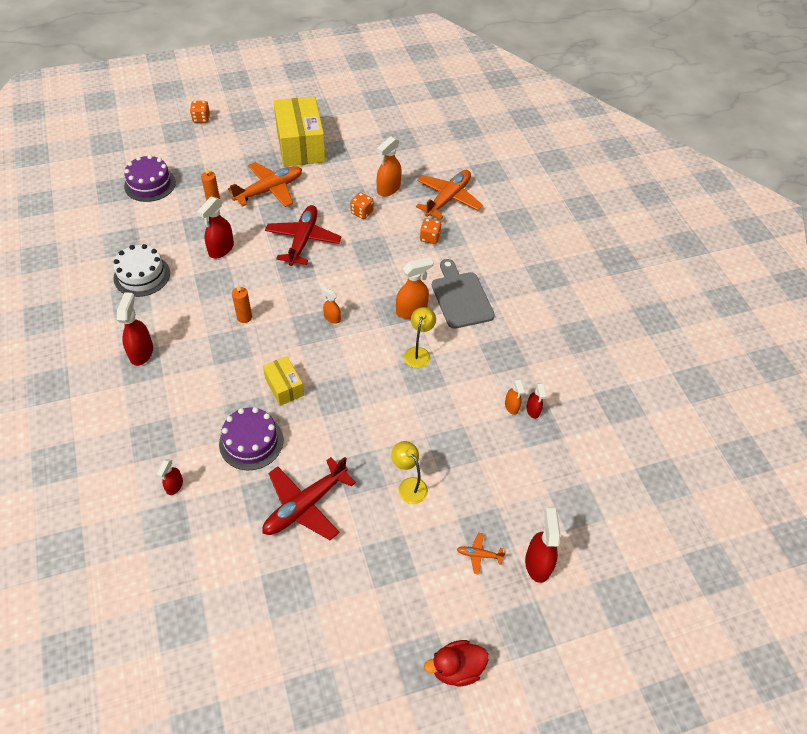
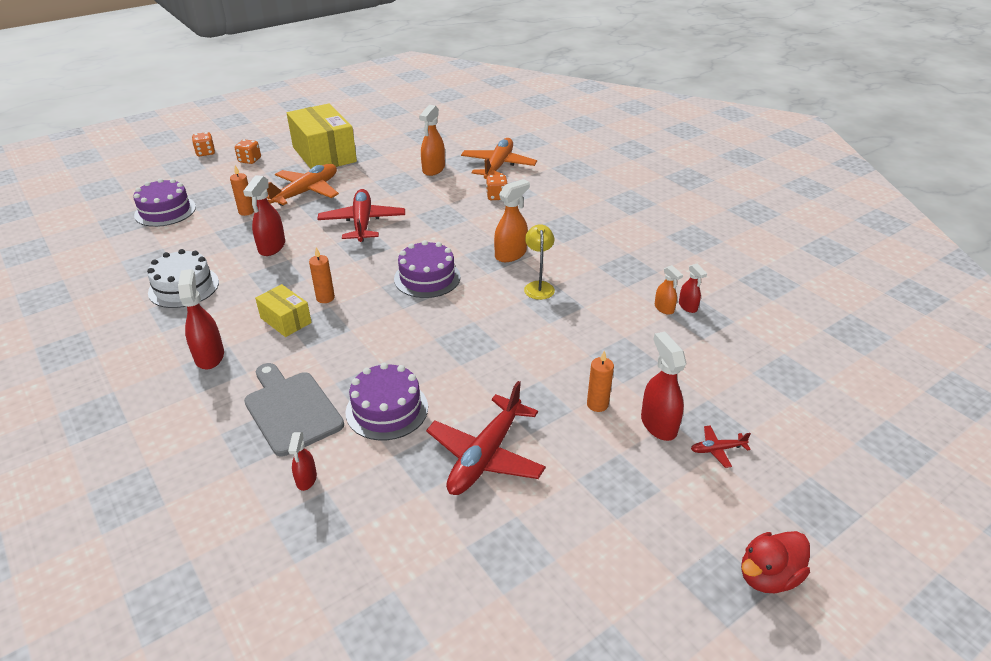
camera: 15 degrees left, 15 degrees down
(284, 387) = (402, 348): yellow box -> yellow box (286, 320)
(332, 318) = (427, 278): orange spray bottle -> purple cake
(362, 212) = (415, 191): orange dice -> orange dice (249, 160)
(409, 485) = (597, 404): yellow lamp -> orange candle
(461, 297) = (556, 234): grey cutting board -> grey cutting board (291, 409)
(479, 555) = (717, 449): orange plane -> red plane
(537, 563) = (786, 439): red spray bottle -> red spray bottle (658, 424)

